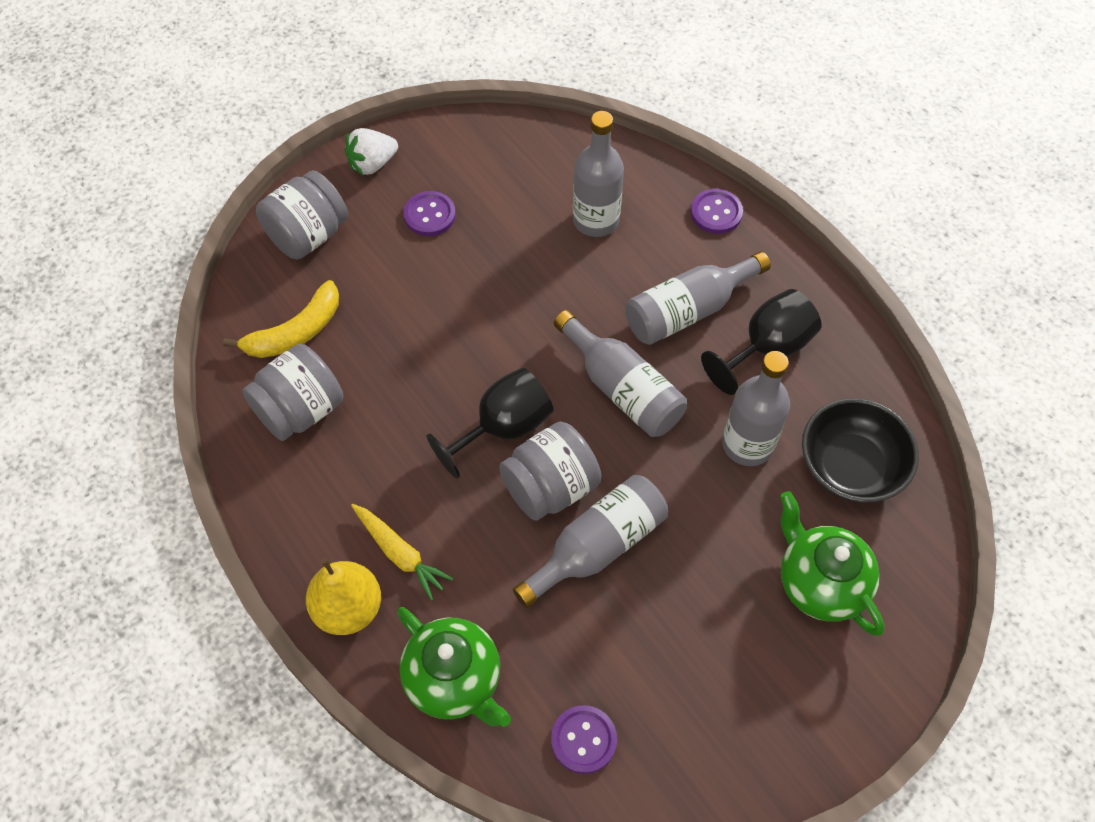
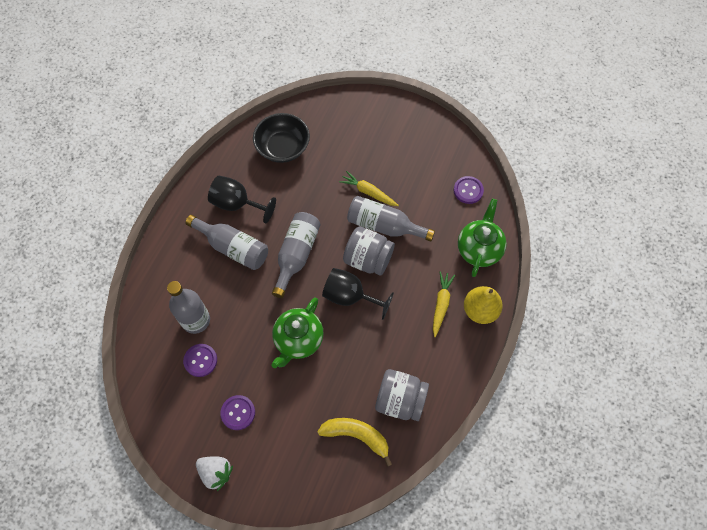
camera: 120 degrees left, 5 degrees up
(308, 235) = (289, 475): grey jar -> none
(679, 557) = (368, 192): none -> yellow carrot
(716, 213) = (160, 263): purple button -> purple button (200, 360)
(747, 444) = (296, 190): grey bottle -> none
(819, 583) = (346, 138): green teapot -> green teapot (298, 340)

